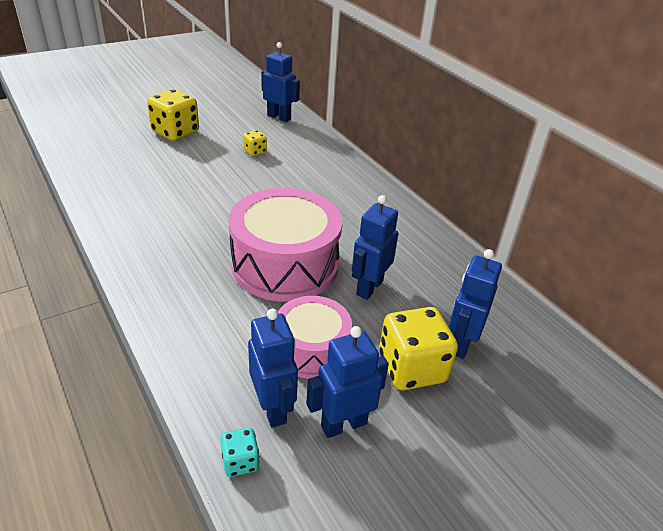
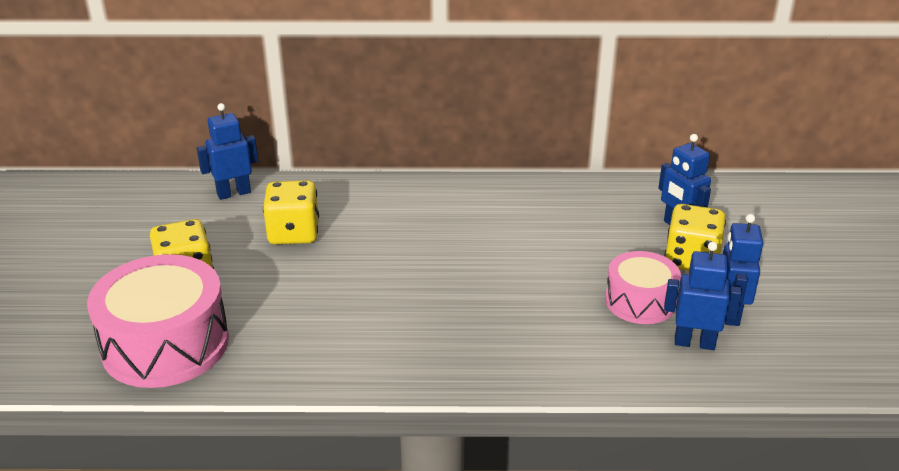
camera: 55 degrees left, 5 degrees down
(240, 461) = (740, 376): turquoise dice -> none
(255, 151) = (293, 233): yellow dice -> yellow dice, size x2.05
(285, 265) = (516, 278): pink drum -> pink drum (165, 344)
(369, 287) = (583, 244): blue robot -> none

